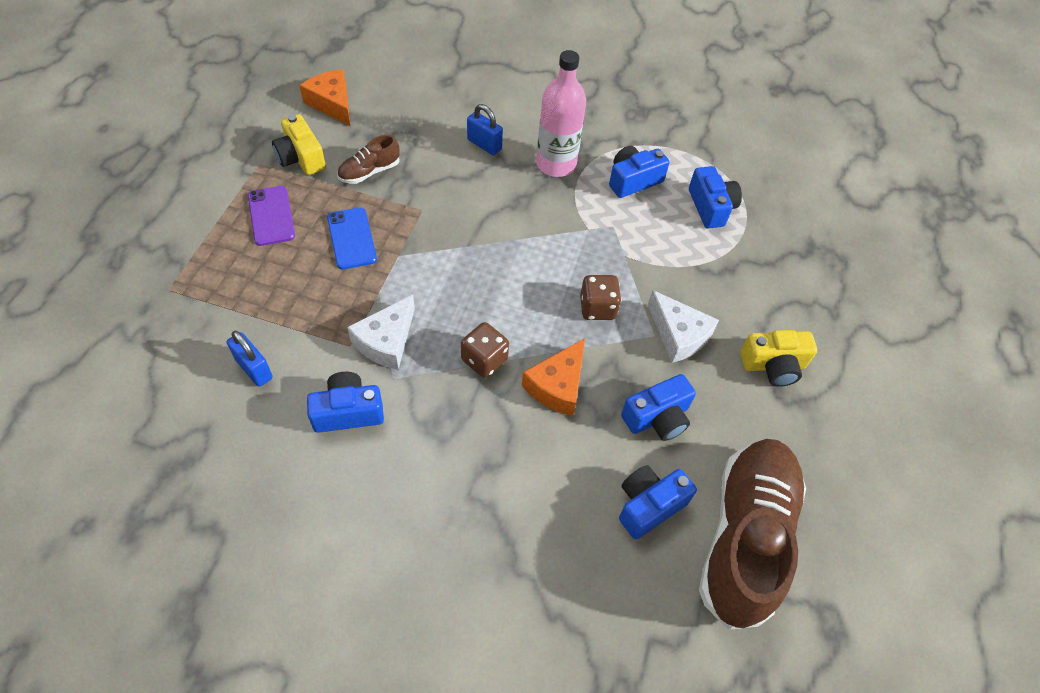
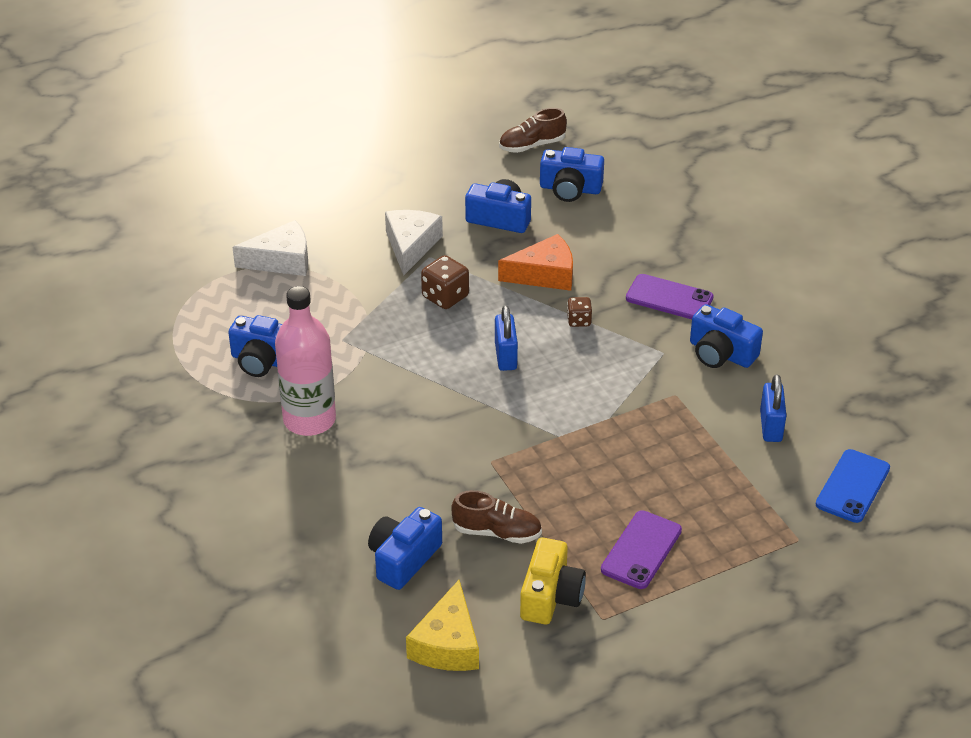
camera: 130 degrees left, 15 degrees down
(332, 103) = (447, 644): orange cheese -> yellow cheese
(351, 238) = (585, 478): blue phone -> blue phone (852, 486)
(386, 341) = (642, 379): white cheese -> white cheese (281, 260)
(440, 439) = (669, 298): none -> purple phone
(484, 145) = (349, 484): blue padlock -> blue padlock (505, 356)
(484, 360) = (579, 321): brown dice -> brown dice, size x0.61
(711, 207) = (237, 300): blue camera -> blue camera (403, 559)
(745, 537) = (532, 145): brown shoe -> brown shoe, size x0.44
(773, 365) = (374, 192): yellow camera -> none

